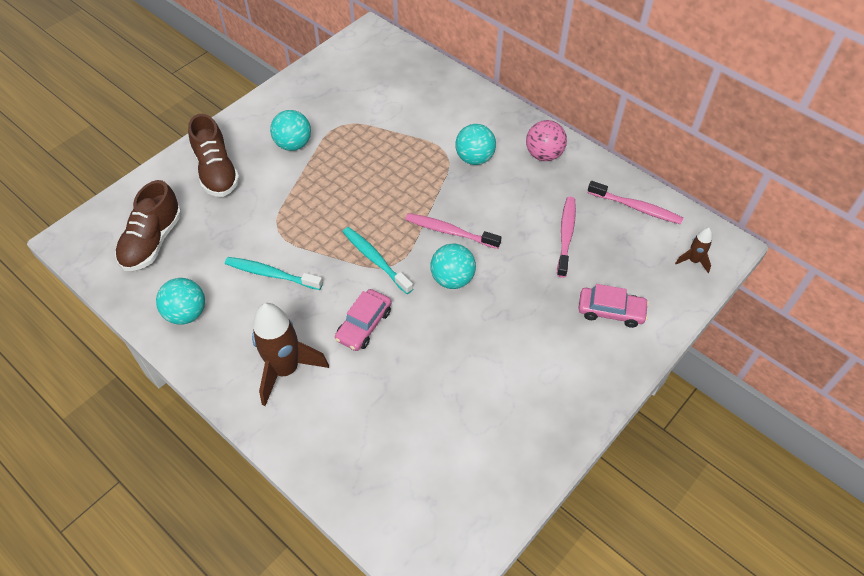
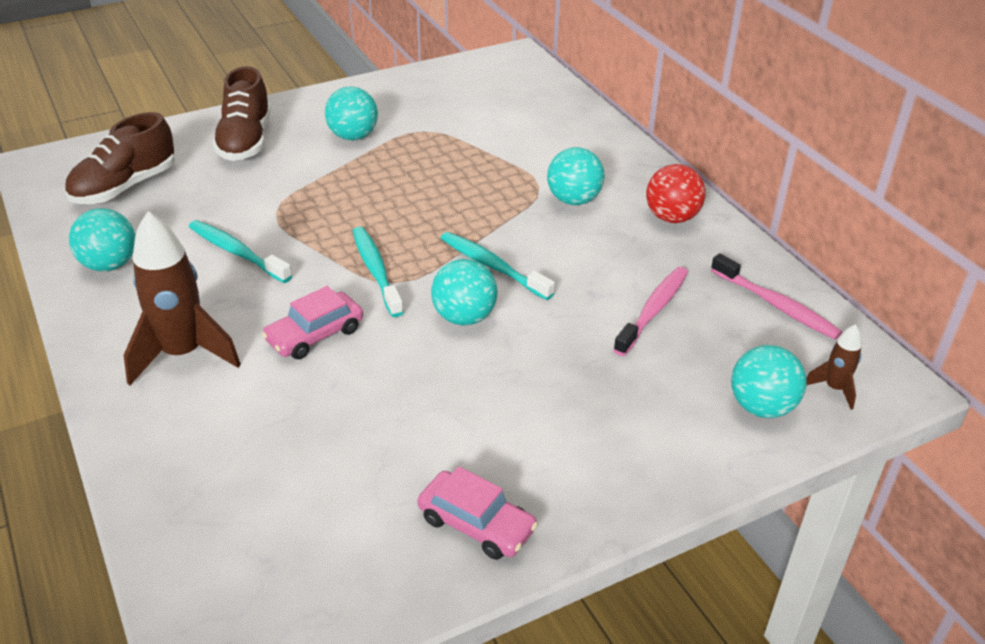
camera: 20 degrees right, 15 degrees down
(450, 232) = (493, 267): pink toothbrush -> turquoise toothbrush
(544, 154) = (672, 217): pink ball -> red ball
(611, 311) = (671, 414): pink car -> pink car (476, 524)
(658, 288) = (761, 406): none -> turquoise ball

